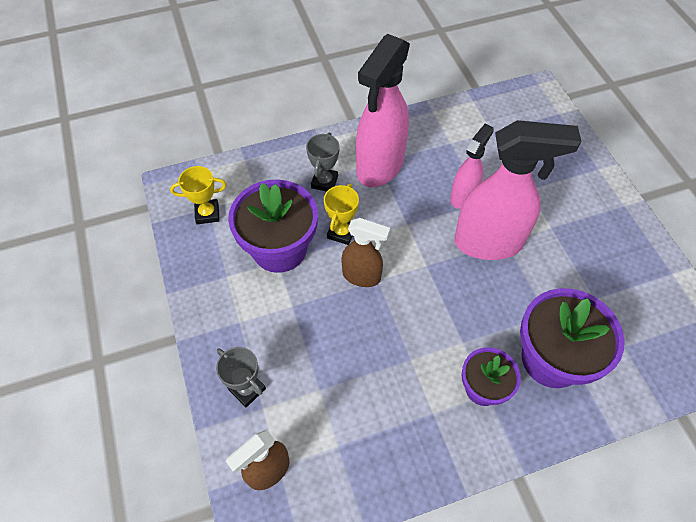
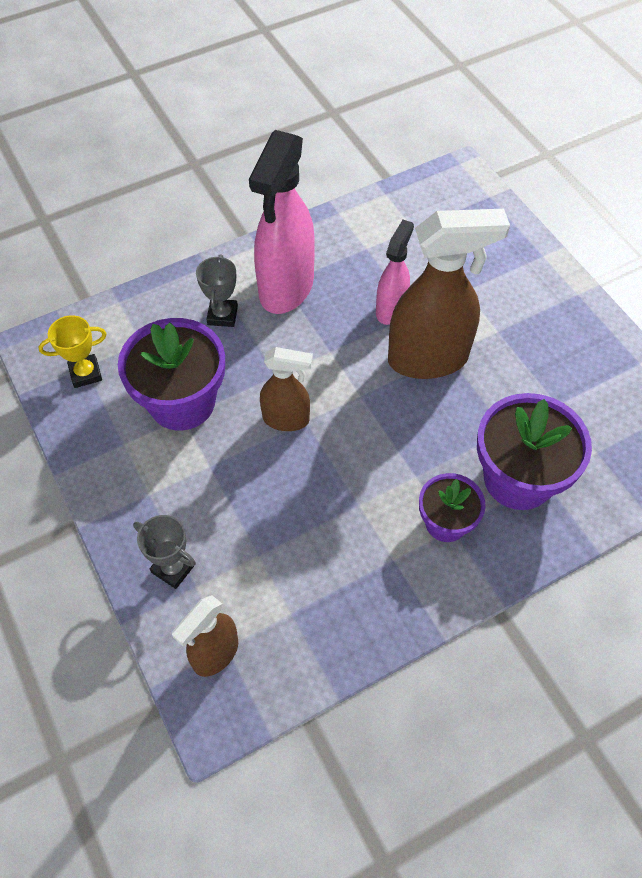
camera: 10 degrees left, 0 degrees up
(341, 232) = (253, 372): yellow trophy -> none
(489, 243) = (429, 359): pink spray bottle -> brown spray bottle

